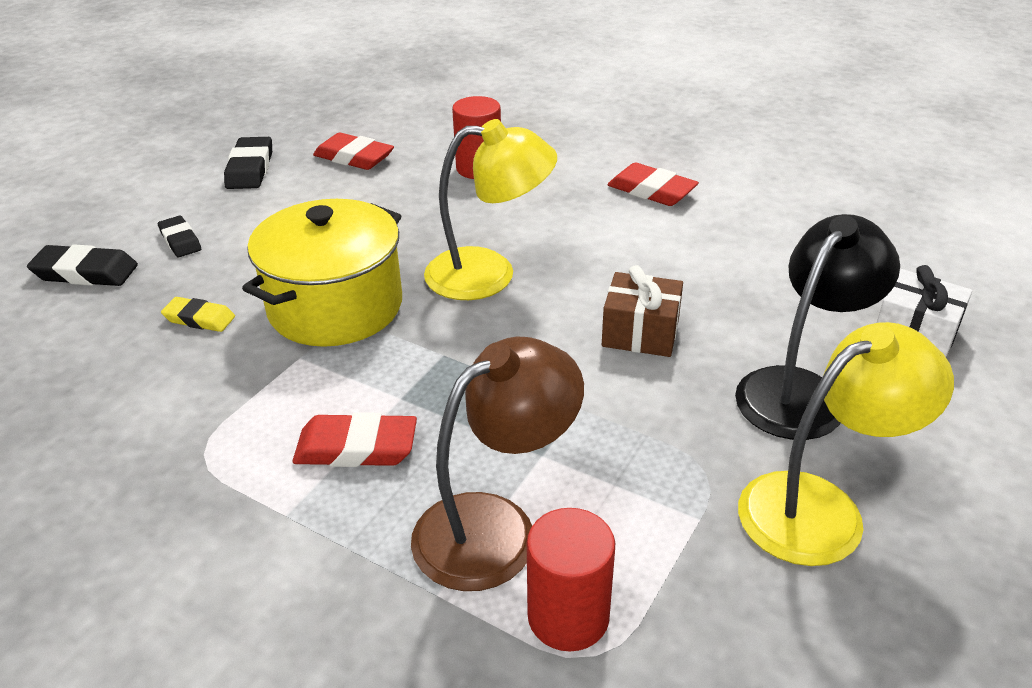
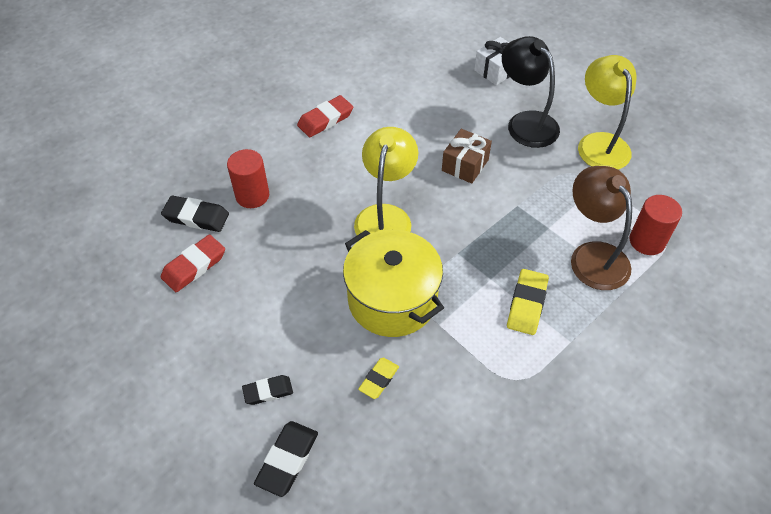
camera: 75 degrees left, 15 degrees up
(250, 169) = (174, 338): black eraser -> black eraser (196, 217)
(356, 447) = (526, 304): red eraser -> yellow eraser

